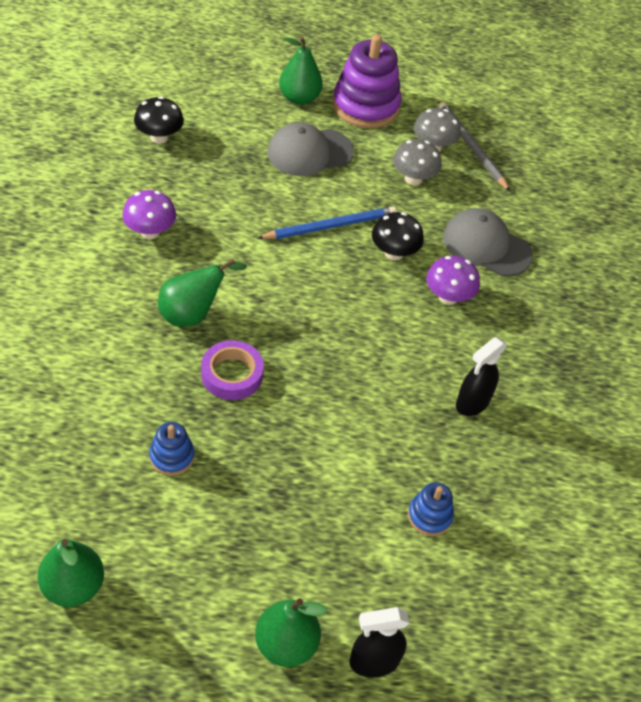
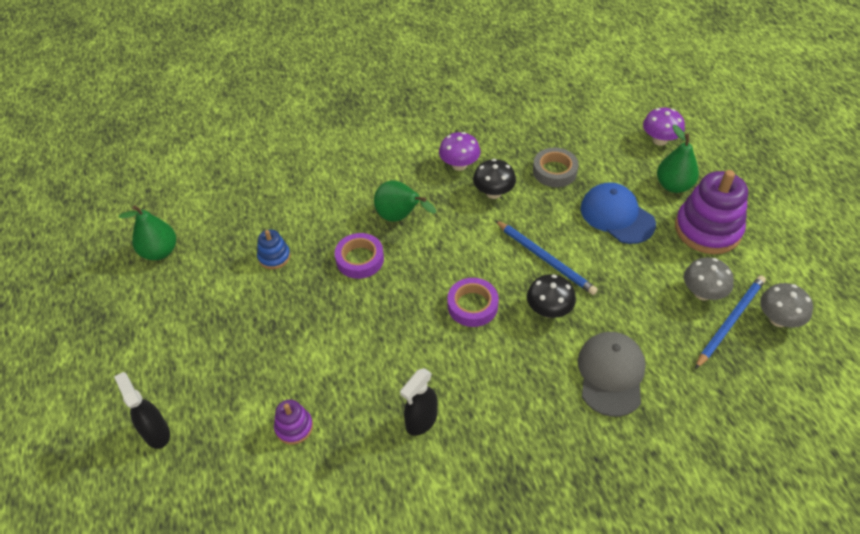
camera: 75 degrees right, 0 degrees up
(159, 137) = (554, 131): black mushroom -> black mushroom (493, 193)
(218, 165) = (554, 171): none -> grey tape
(286, 644) = (154, 375): green pear -> none
(310, 152) = (617, 216): grey cap -> blue cap
(355, 306) = (472, 305): none -> purple tape
(413, 179) = (648, 293): grey mushroom -> grey mushroom (778, 319)
(429, 516) = (294, 427): blue stacking toy -> purple stacking toy
(448, 297) = (527, 365): purple mushroom -> purple mushroom (659, 140)
(471, 147) = (730, 321): grey pencil -> blue pencil
(472, 403) = (421, 421): black spray bottle -> black spray bottle turned 75 degrees counterclockwise

